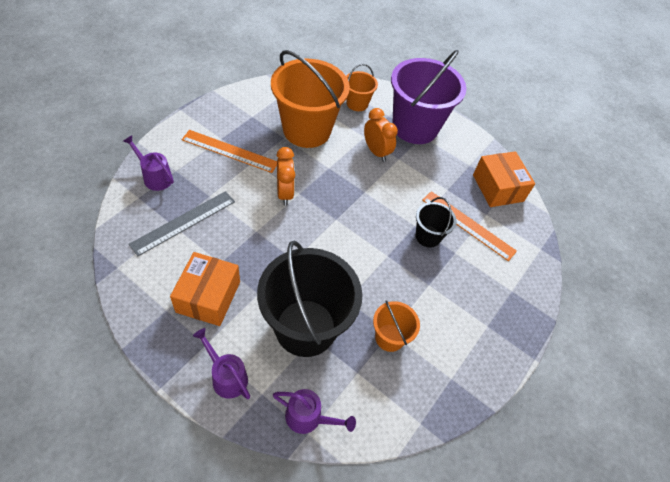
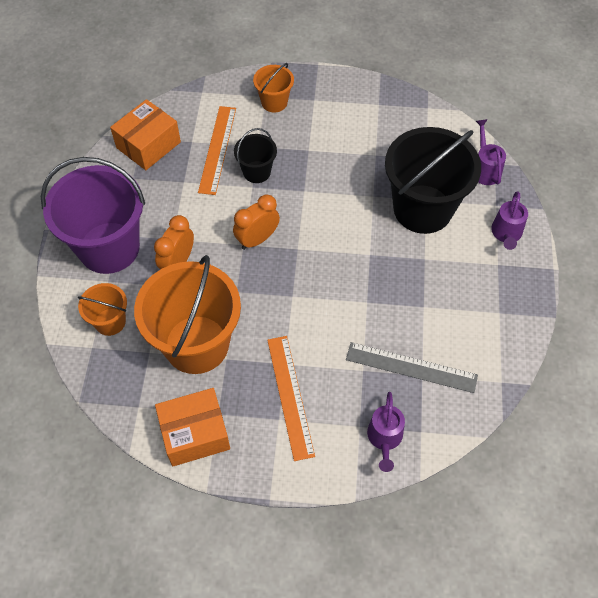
camera: 115 degrees left, 5 degrees up
(208, 297) = (460, 291): orange box -> orange box (195, 433)
(285, 193) = (302, 308): orange clock -> orange clock (257, 239)
(389, 337) = (380, 153): orange bucket -> orange bucket (274, 102)

